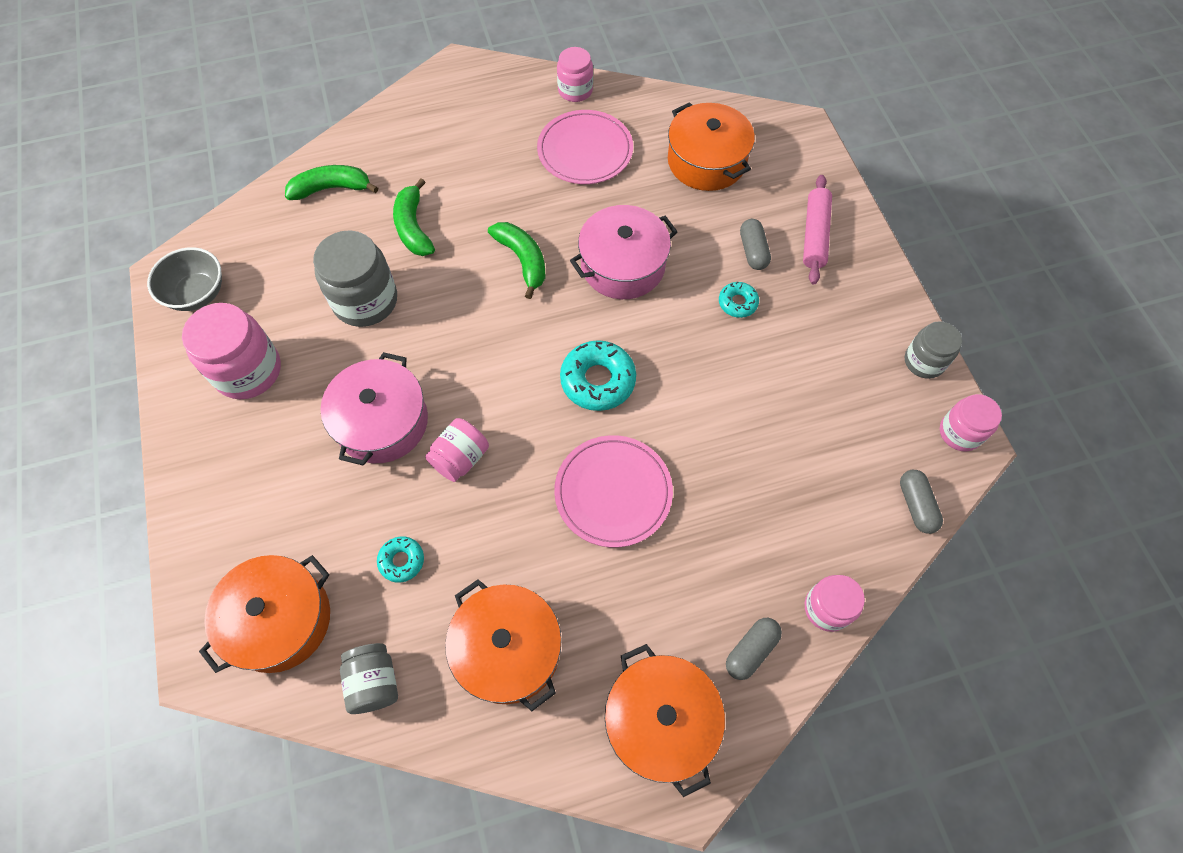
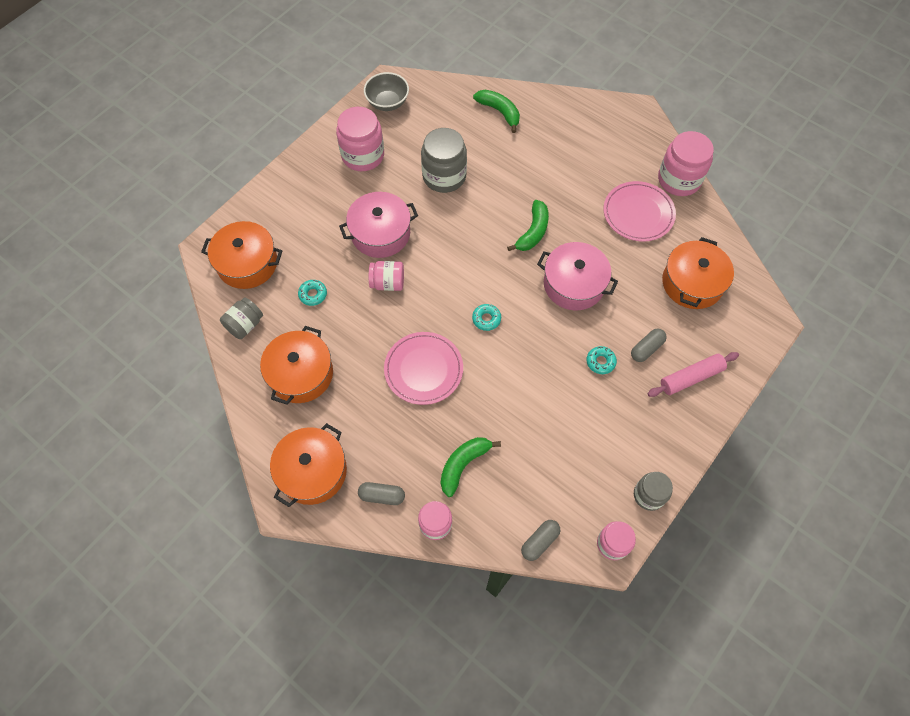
camera: 55 degrees right, 0 degrees up
(413, 227) = (508, 166): green banana -> green banana (463, 465)
(575, 90) = (679, 180): pink jar -> pink jar, size x1.65
(598, 380) = (486, 319): turquoise donut -> turquoise donut, size x0.56

